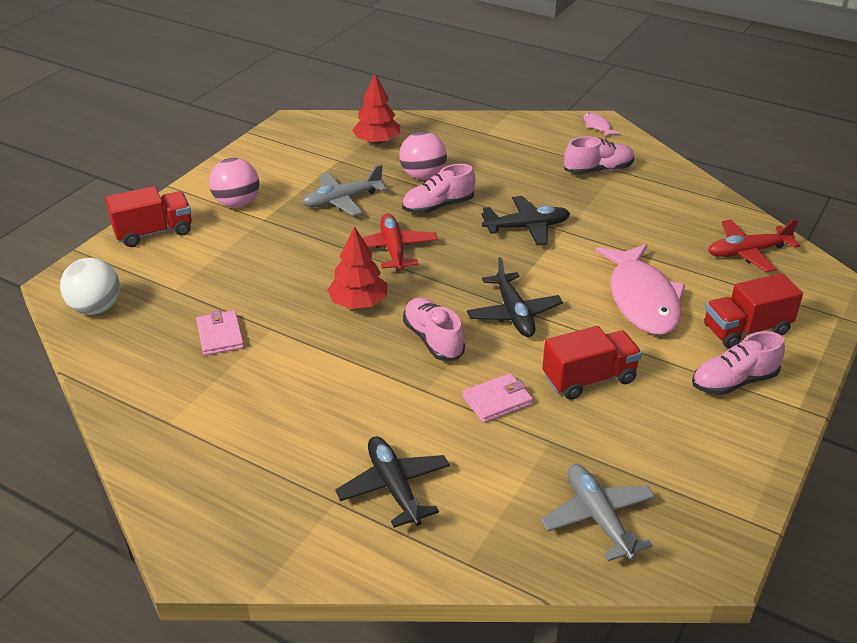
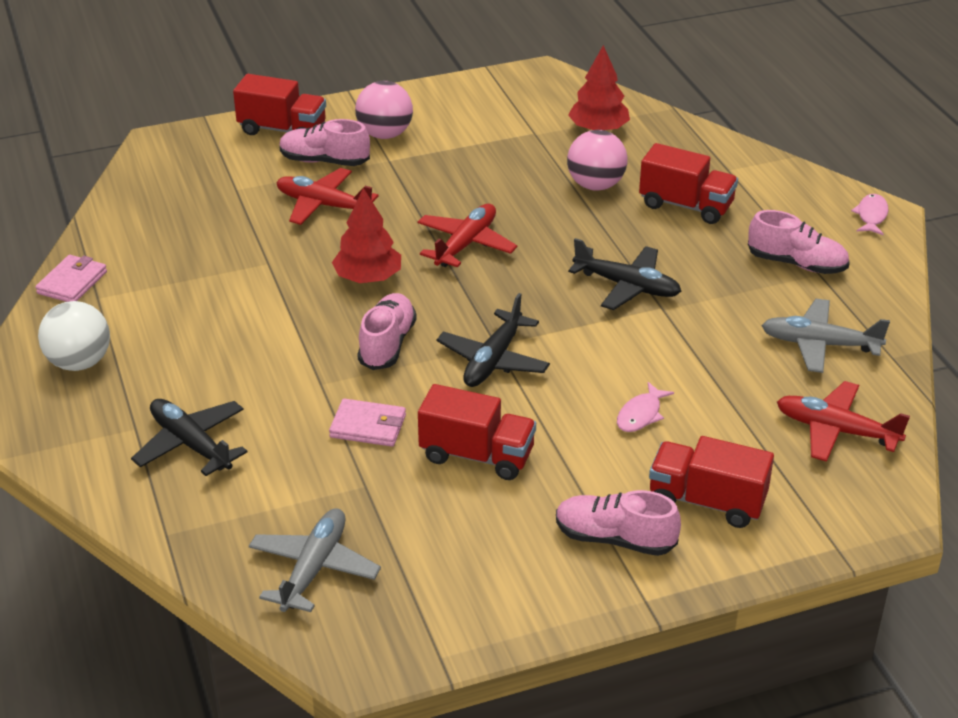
camera: 40 degrees right, 0 degrees up
(96, 308) = (159, 176): white ball -> white ball (79, 362)
(220, 335) = (221, 247): pink wallet -> pink wallet (72, 282)
(257, 270) = (323, 205): none -> red plane
(342, 200) = (483, 174): grey plane -> grey plane (819, 344)
(394, 487) = (191, 444): black plane -> black plane turned 60 degrees counterclockwise
(438, 206) = (567, 223): pink shoe -> pink shoe (324, 161)
(492, 164) = (686, 205): none -> red truck
(642, 299) = (641, 414): pink fish -> pink fish, size x0.42

